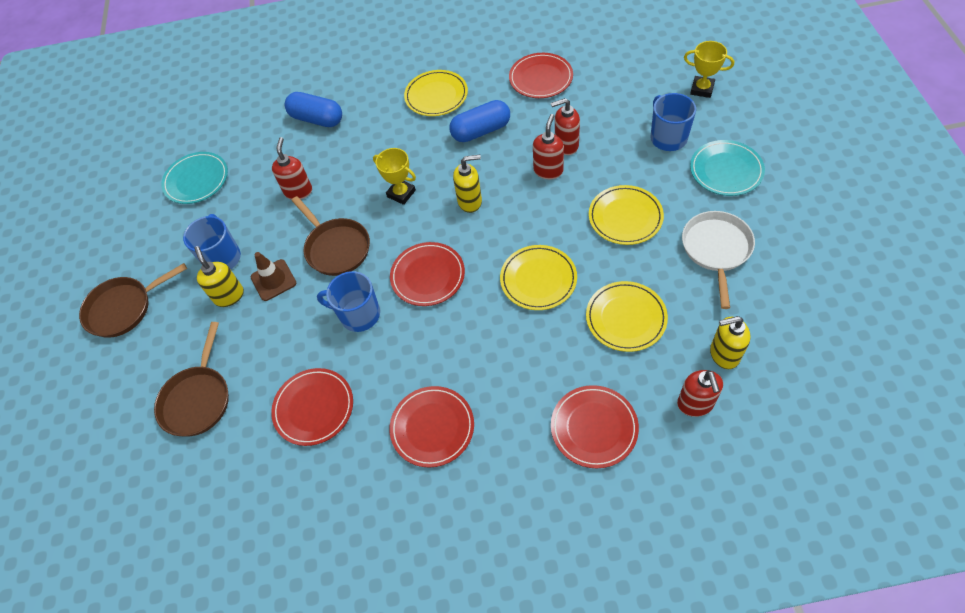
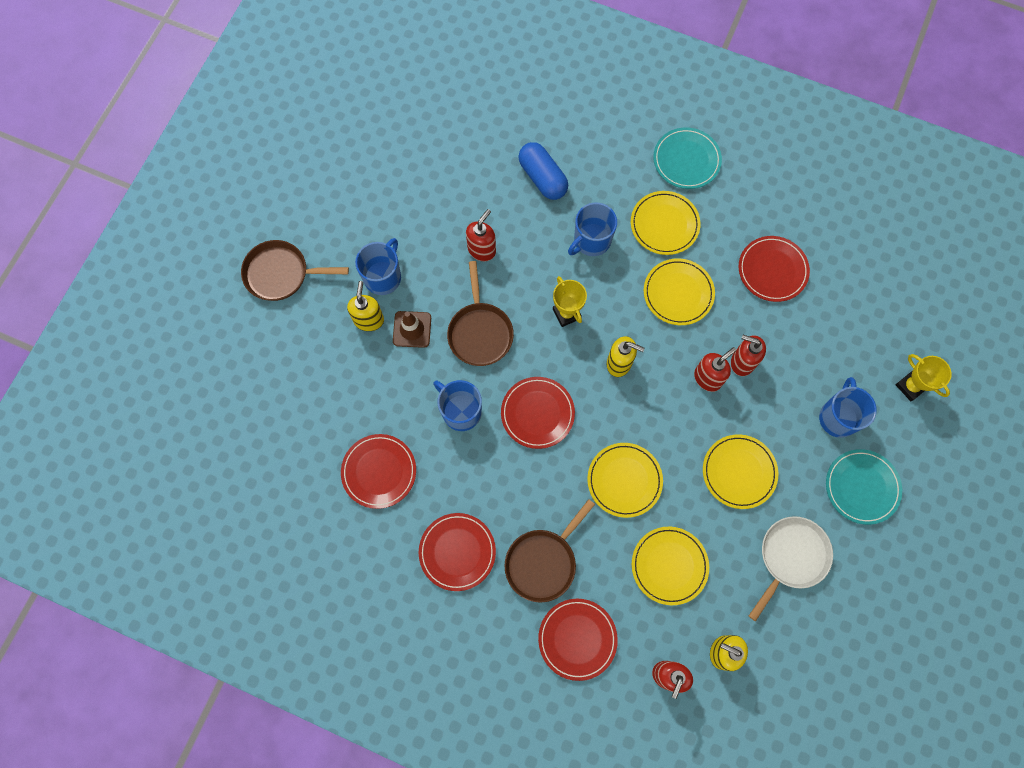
camera: 25 degrees right, 15 degrees up
(196, 180) = (403, 176): turquoise plate -> turquoise plate (686, 160)
(197, 399) = (297, 402): brown pan -> brown pan (543, 562)
(386, 136) = (591, 241): none -> blue mug
(481, 131) = (678, 293): blue capsule -> yellow plate

